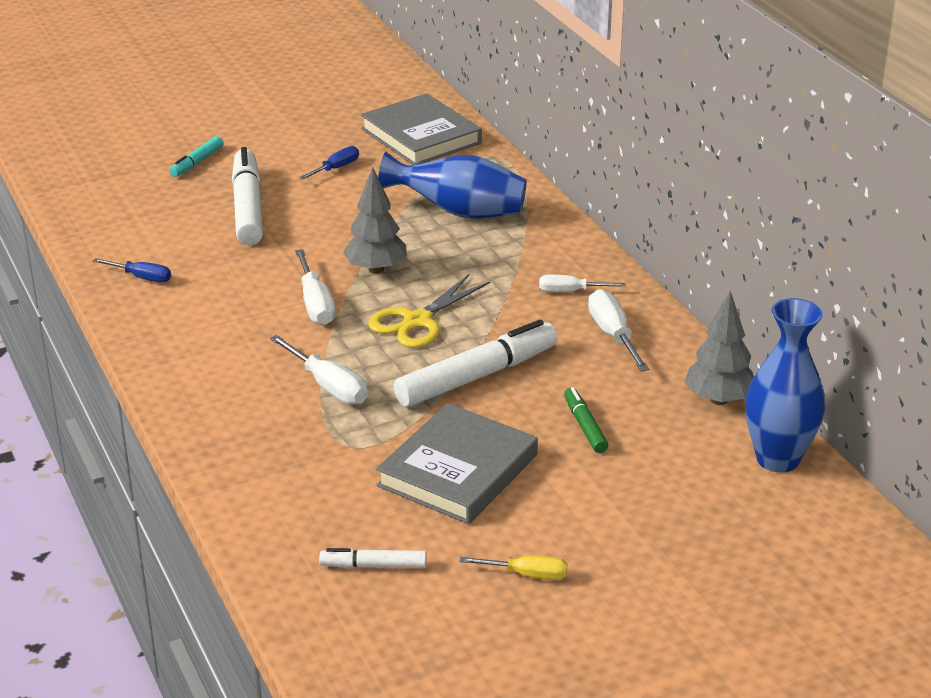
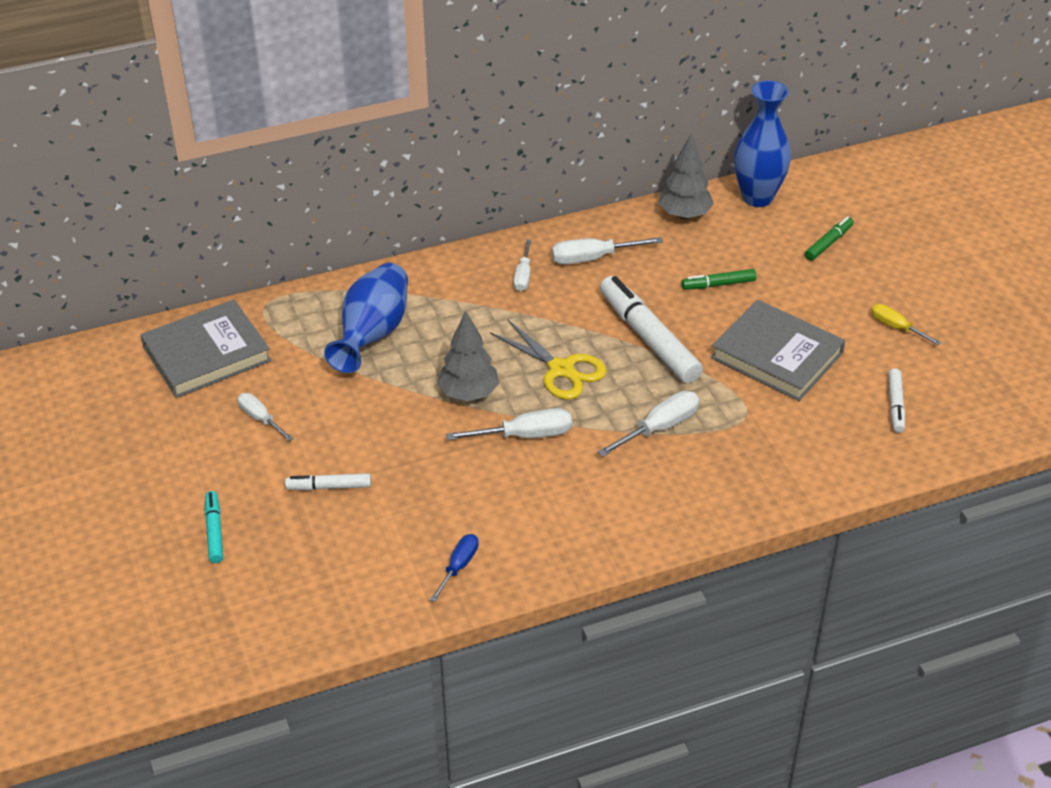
camera: 85 degrees left, 10 degrees up
(197, 162) = (214, 532): turquoise marker -> turquoise marker turned 135 degrees counterclockwise
(247, 208) = (329, 487): white marker -> white marker, size x0.50
(336, 168) = (260, 419): blue screwdriver -> white screwdriver
(526, 574) = (896, 327): yellow screwdriver -> yellow screwdriver turned 60 degrees counterclockwise
(694, 519) = (828, 243): none -> green marker

